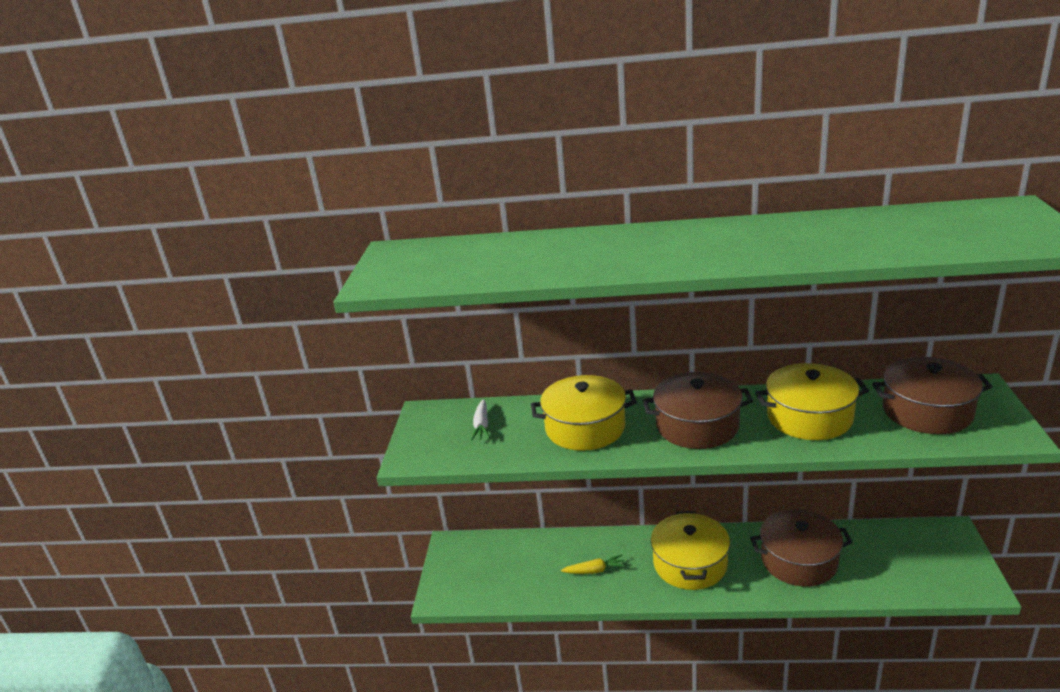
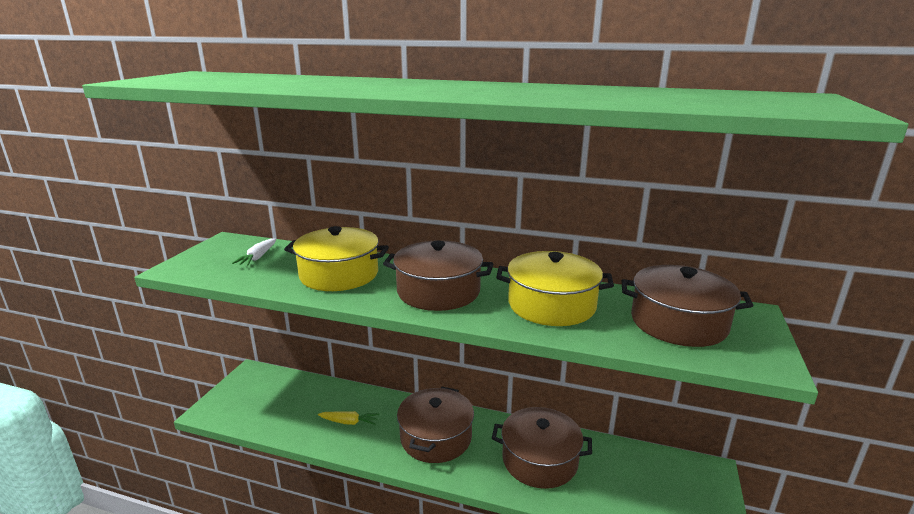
camera: 10 degrees right, 5 degrees down
(690, 564) = (436, 437): yellow pot -> brown pot

